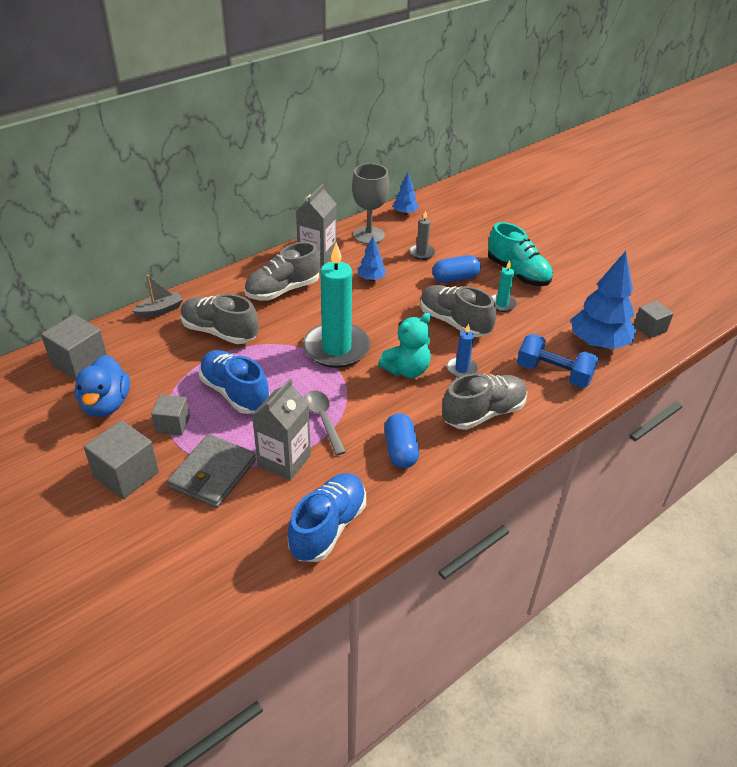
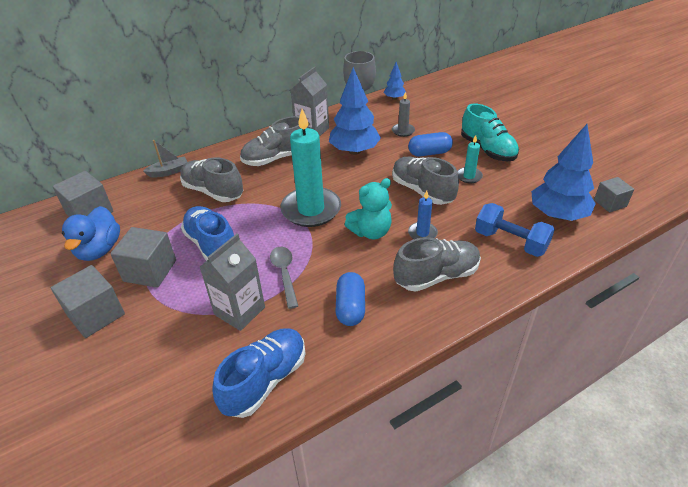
camera: 10 degrees right, 0 degrees up
(172, 424) = (150, 271): grey cube -> grey cube, size x1.58
(213, 474) = (172, 319): grey wallet -> none
(371, 279) = (354, 151): blue tree -> blue tree, size x1.99

